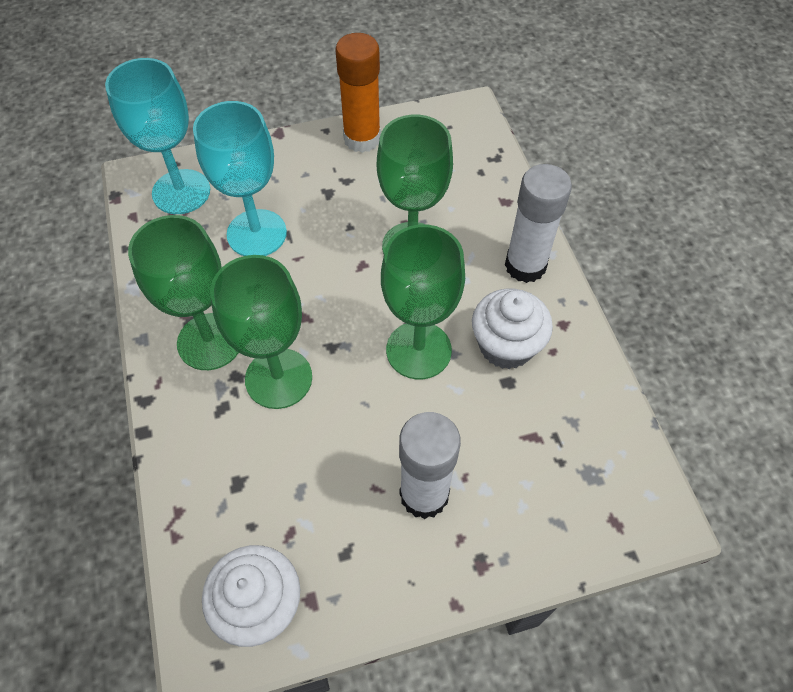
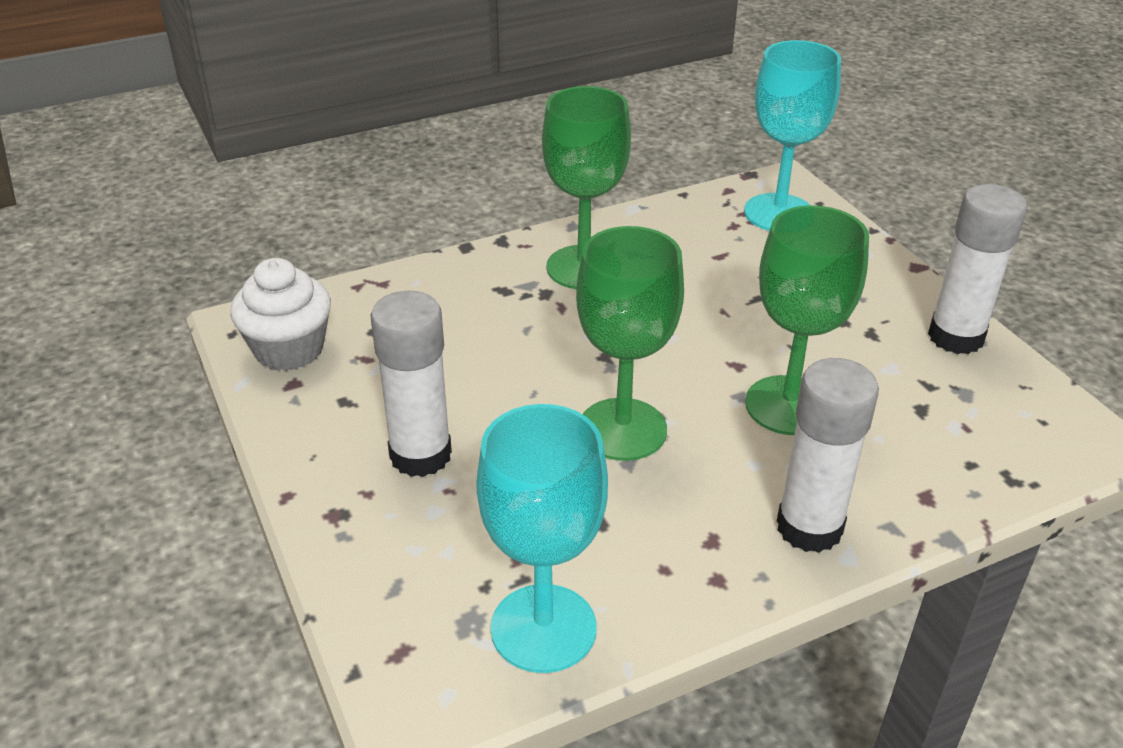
camera: 80 degrees right, 20 degrees down
(256, 233) = (745, 275): turquoise goblet -> turquoise goblet (543, 628)
(278, 378) = (550, 322): green goblet -> none
(362, 139) = (955, 337): orange glue stick -> white glue stick
(506, 346) = (657, 515): white cupcake -> none

